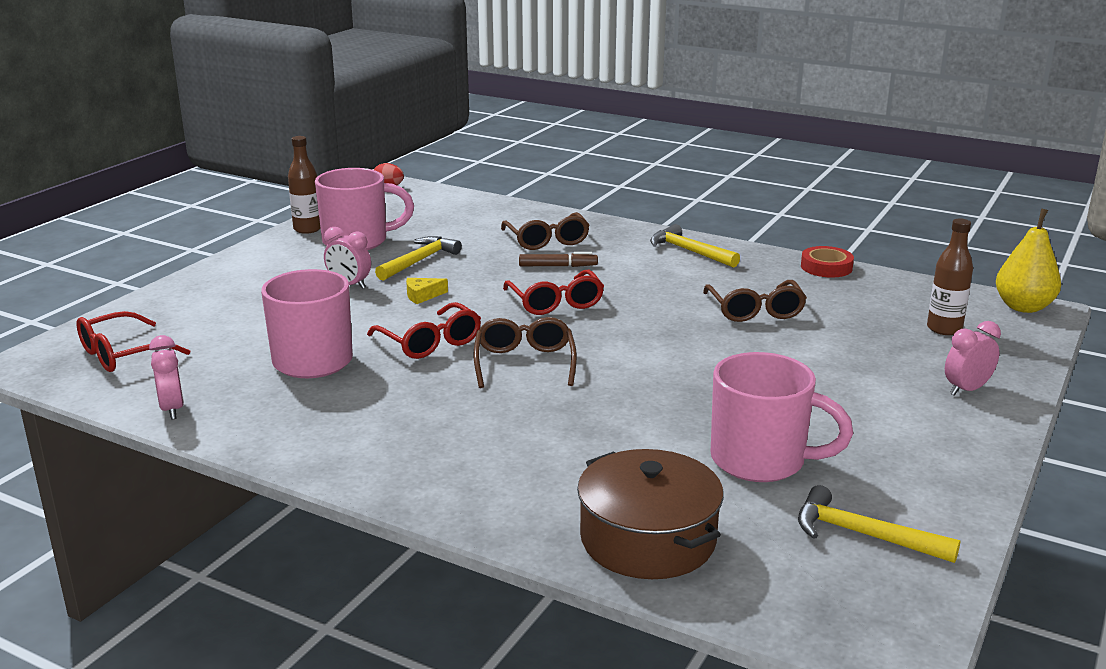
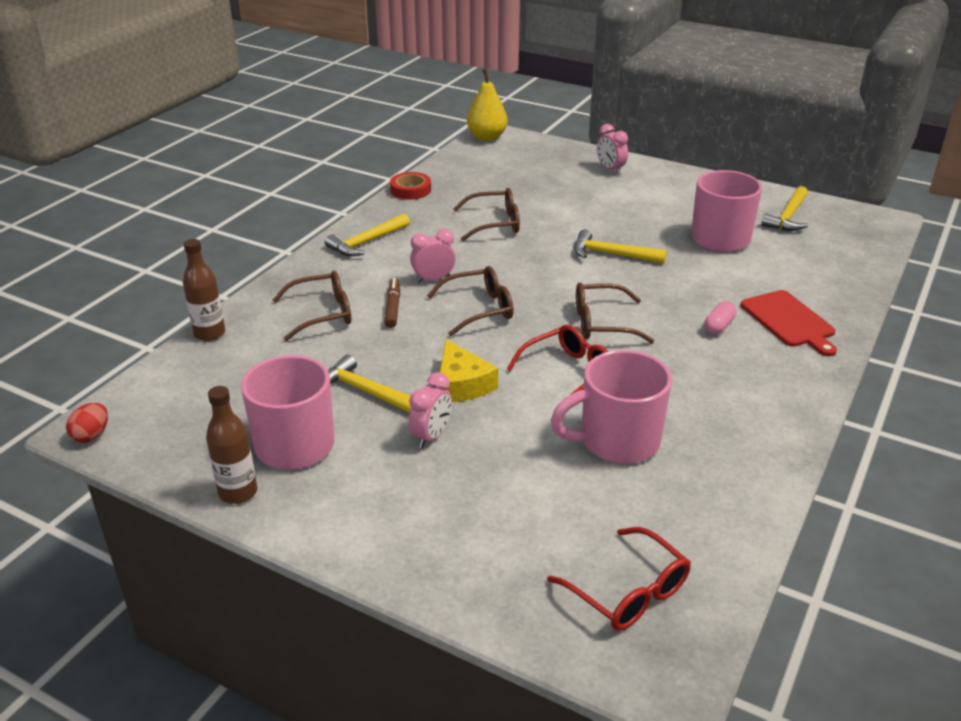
camera: 90 degrees left, 10 degrees up
(172, 409) = (739, 521): pink clock -> pink clock (433, 279)
(422, 295) = (462, 384): yellow cheese -> yellow cheese, size x1.72
(514, 434) = (718, 326): none -> pink capsule
(525, 487) = (789, 321): none -> red cutting board
(555, 303) = (479, 309): red glasses -> brown glasses
(648, 539) = (826, 279): brown pot -> none
(691, 377) = (612, 254): none -> yellow hammer
(944, 329) = (523, 164): brown bottle -> brown bottle (209, 333)

